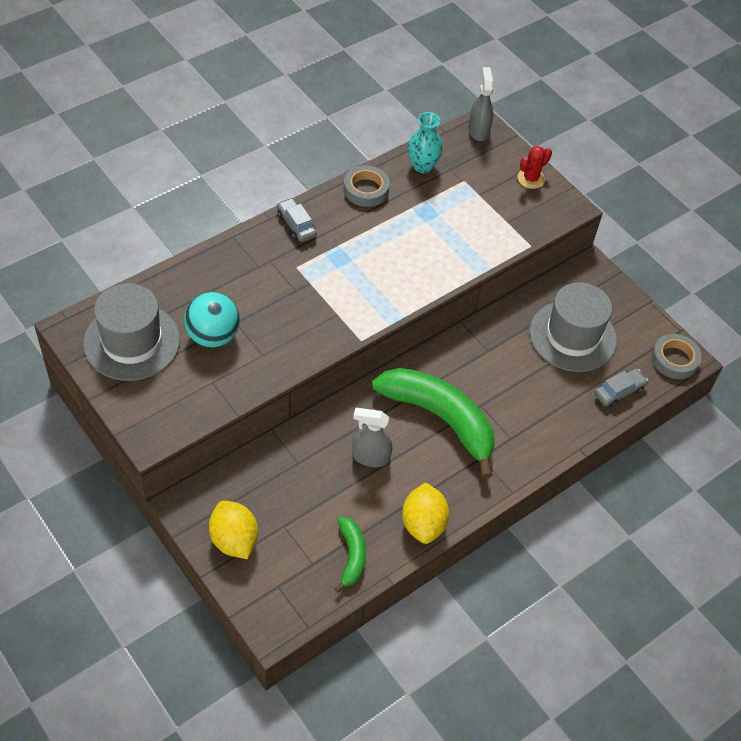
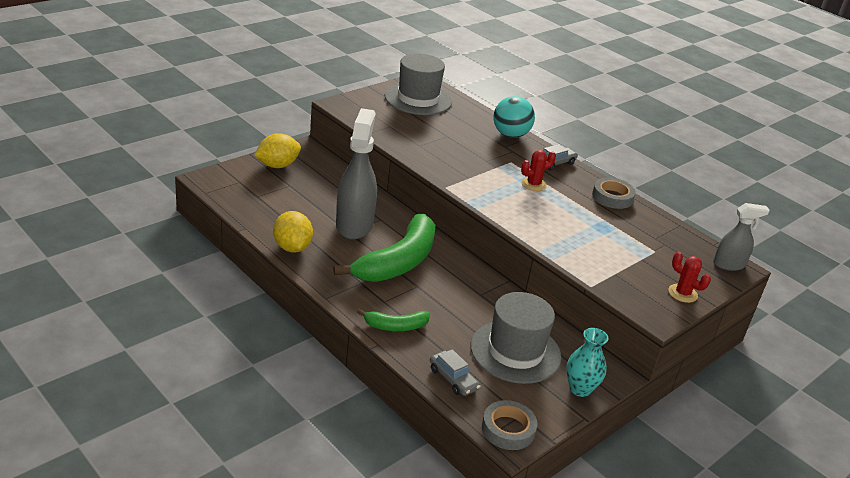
camera: 85 degrees right, 20 degrees down
(213, 336) = (431, 127): turquoise ball -> turquoise ball (510, 135)
(346, 255) = (533, 184): none -> red cactus
(351, 556) = (263, 212): green banana -> green banana (395, 326)
(370, 457) = (354, 225): grey spray bottle -> grey spray bottle, size x1.78
(422, 166) = (659, 228): turquoise vase -> turquoise vase (580, 389)
(423, 524) = (292, 247): yellow lemon -> yellow lemon turned 75 degrees clockwise

